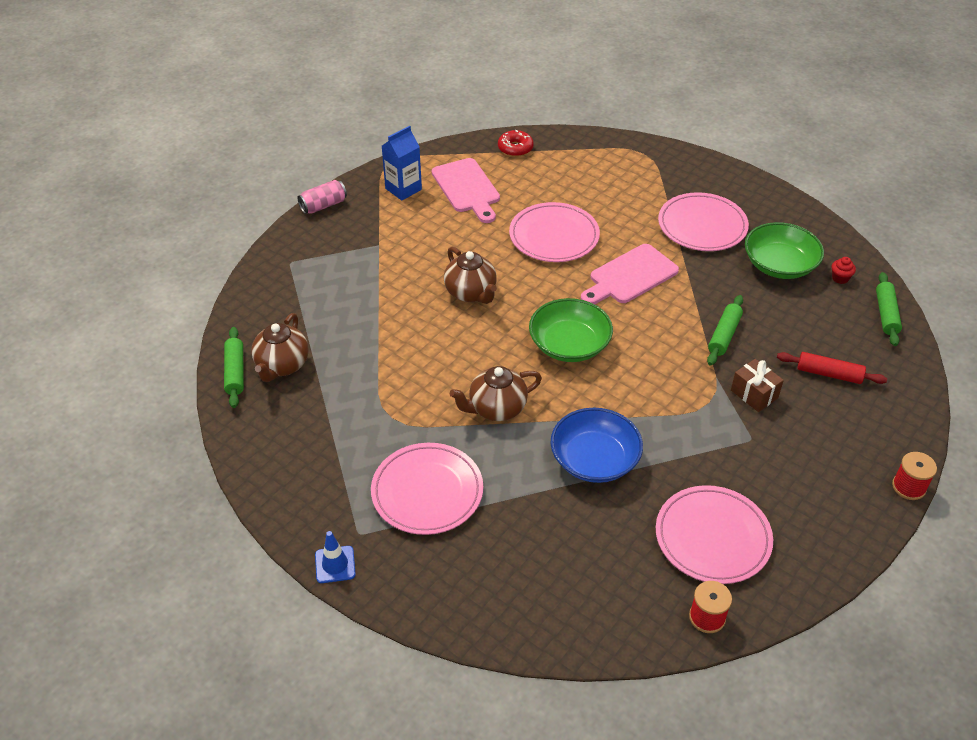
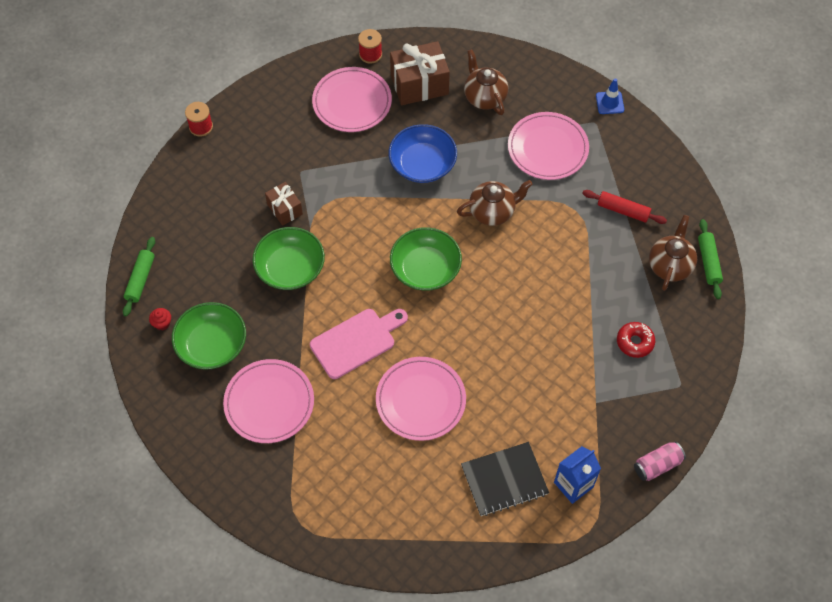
camera: 175 degrees left, 15 degrees up
(467, 188) = (504, 480): pink cutting board -> black notebook
(471, 293) = (507, 333): brown teapot -> brown teapot (484, 97)
(515, 148) = (445, 546): red donut -> red donut (635, 342)
(620, 572) = (419, 85): none -> brown gift
(724, 335) = (290, 268): green rolling pin -> green bowl
(829, 374) = (217, 223): red rolling pin -> red rolling pin (623, 210)

